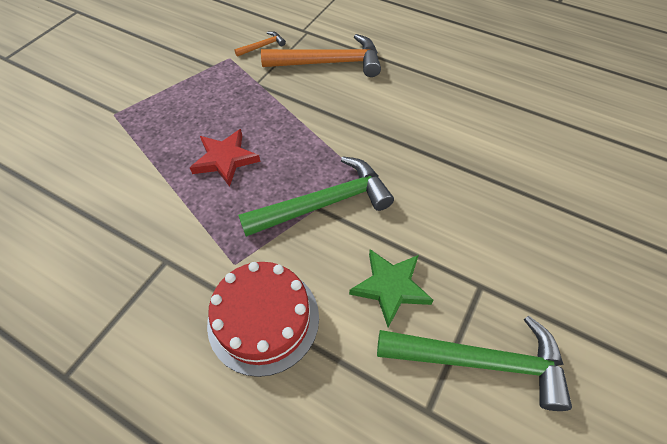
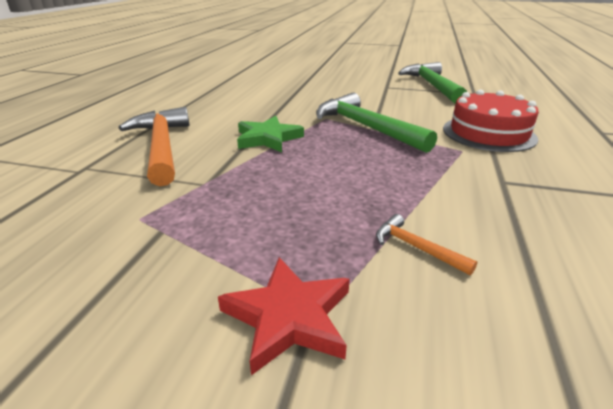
camera: 105 degrees left, 25 degrees down
(225, 159) = (351, 178): red star -> red star (289, 317)
(262, 46) = (113, 194): orange hammer -> orange hammer (416, 247)
(390, 287) = (414, 104): green star -> green star (268, 138)

